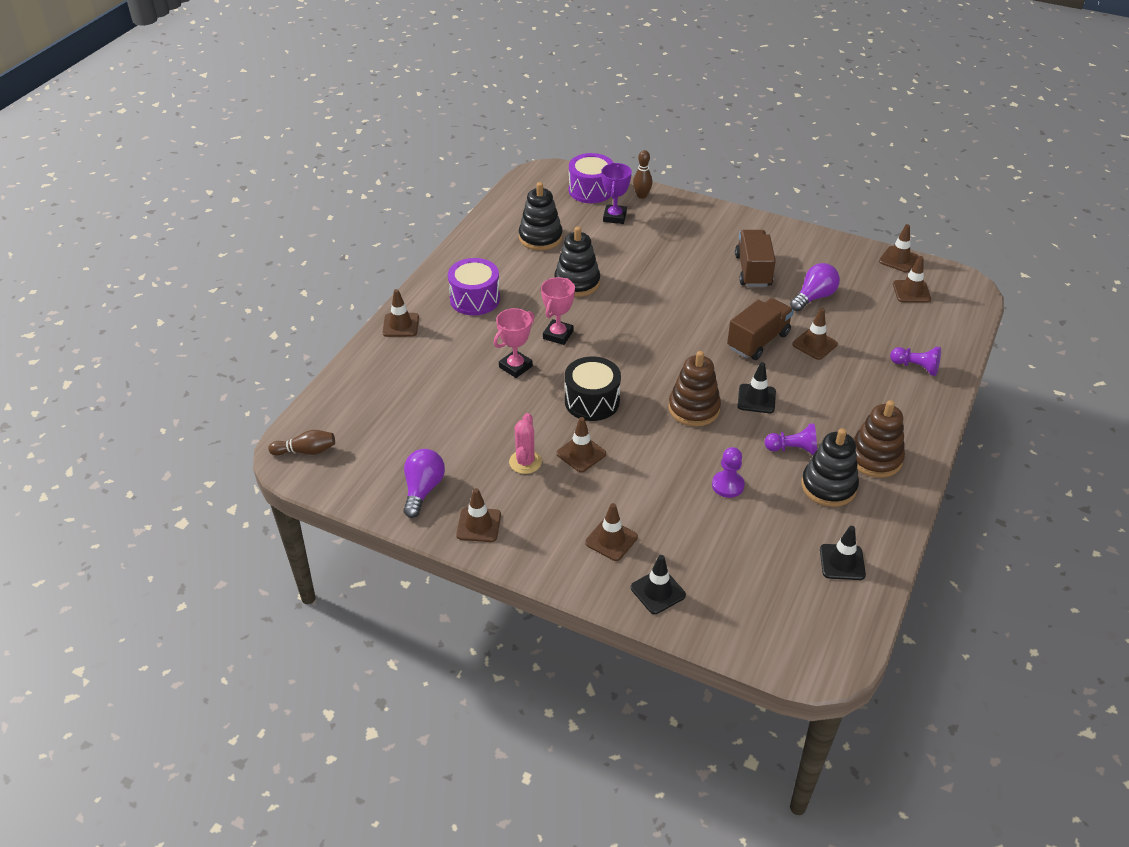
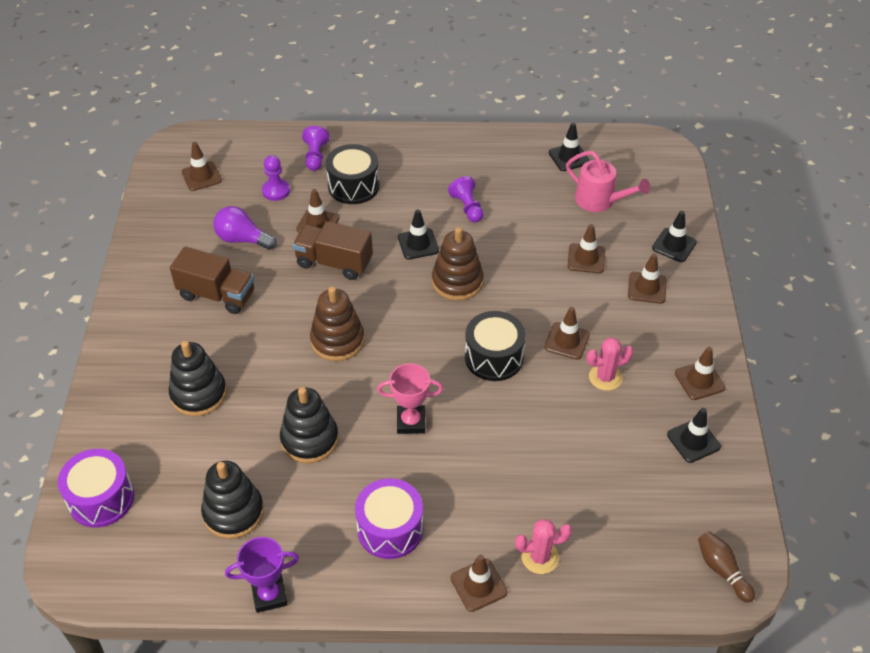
camera: 115 degrees left, 5 degrees up
(396, 361) = (540, 557): none -> pink cactus
(423, 489) = (693, 441): purple light bulb -> black traffic cone
(515, 367) = (482, 439): pink trophy -> none
(614, 217) = (157, 450): purple trophy -> purple trophy (269, 595)
(641, 196) = (97, 438): brown bowling pin -> none
(727, 485) = (536, 235): purple pawn -> purple pawn (276, 191)
(753, 271) = (217, 295): brown truck -> brown truck turned 135 degrees counterclockwise
(757, 558) = (600, 201): none -> pink watering can
(828, 486) = (496, 179): black stacking toy -> black stacking toy (198, 394)
(859, 380) = (353, 186): none -> black drum
(875, 458) = (446, 160): brown stacking toy -> brown stacking toy (337, 340)
(898, 259) = (149, 193): brown traffic cone -> brown traffic cone (586, 258)

